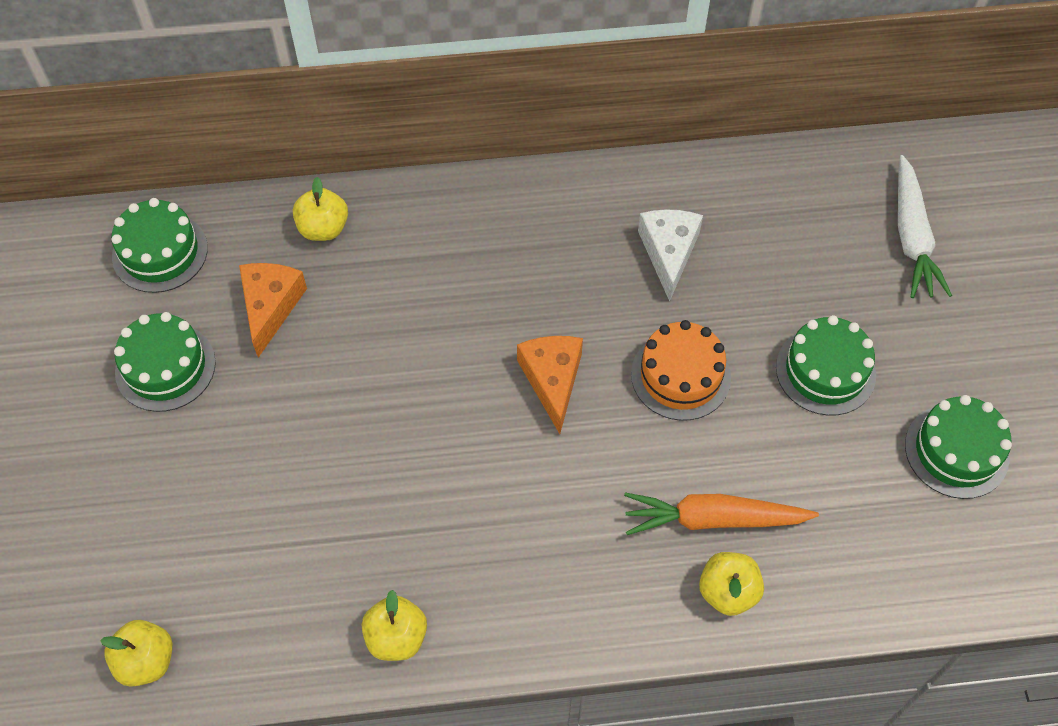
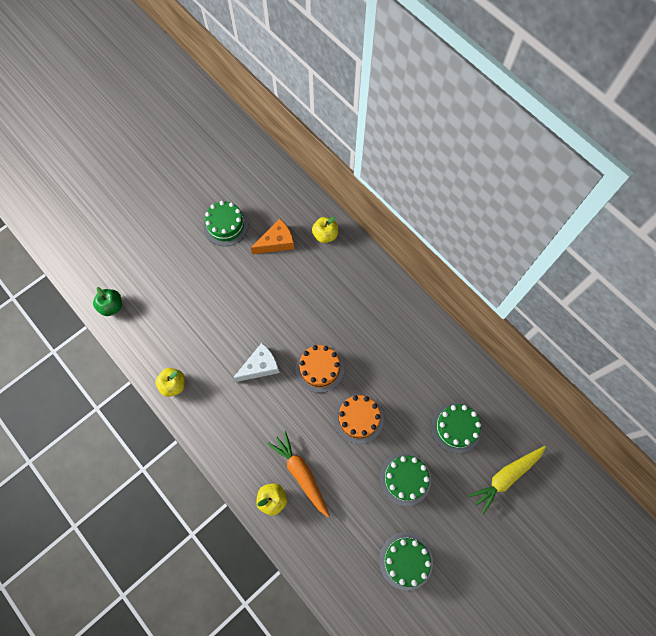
camera: 55 degrees right, 10 degrees up
(146, 661) = (112, 306): yellow apple -> green apple
(160, 252) = (271, 187): green cake -> green cake (455, 427)
(552, 380) = (319, 368): orange cheese -> orange cake
(669, 253) = (415, 375): white cheese -> white cheese (260, 366)
(912, 237) = (505, 477): white carrot -> yellow carrot

